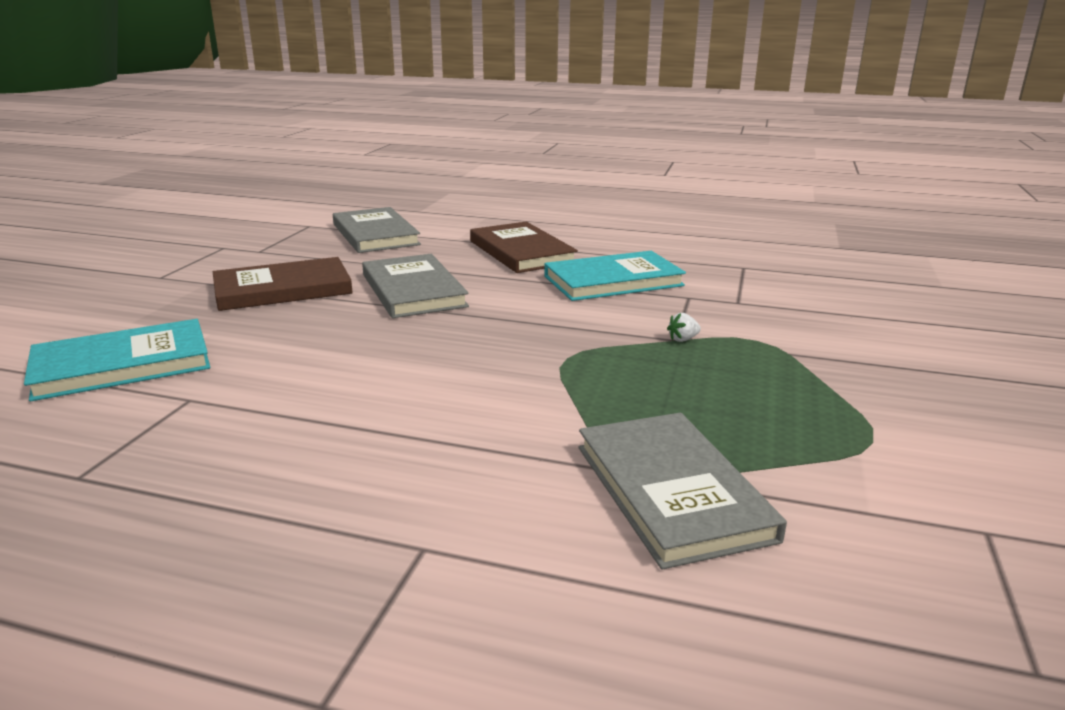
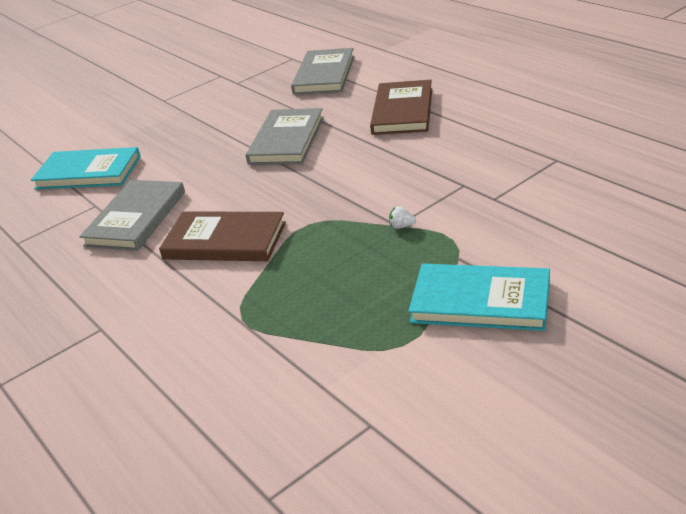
camera: 40 degrees right, 10 degrees up
(283, 289) = (215, 124): brown book -> brown book (225, 241)
(613, 281) = (429, 156): turquoise book -> turquoise book (480, 301)
(672, 491) = (242, 338): grey book -> grey book (136, 218)

